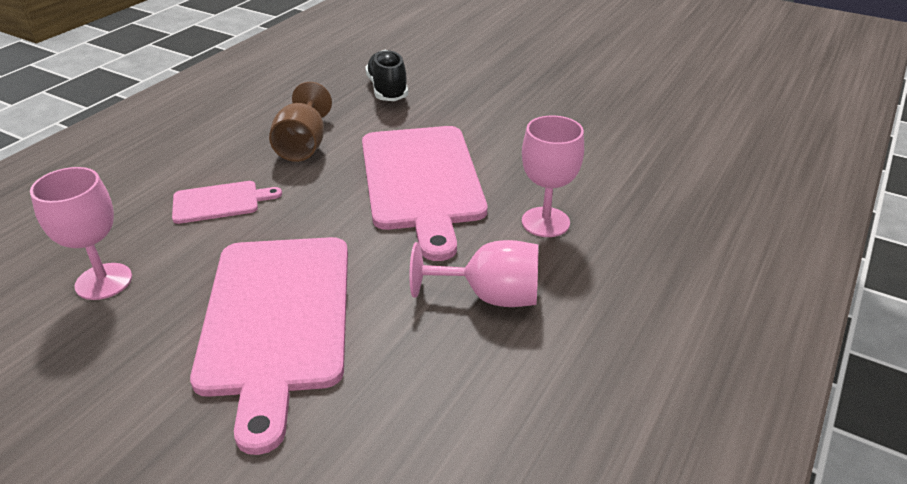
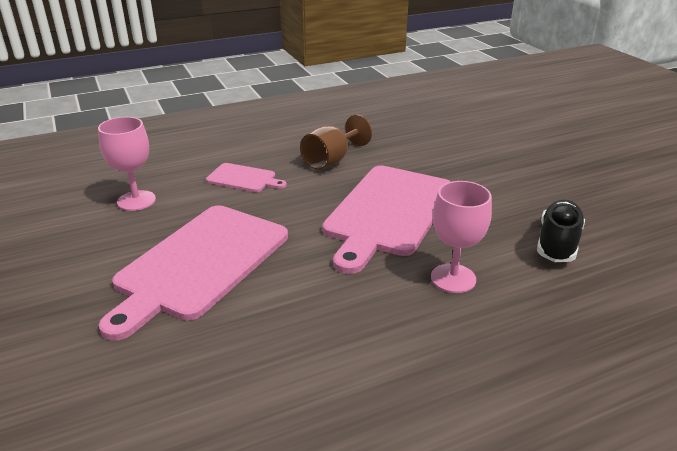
camera: 35 degrees right, 5 degrees down
(387, 90) = (431, 141): black shoe -> black shoe (557, 243)
(490, 296) = (351, 313): pink goblet -> none

